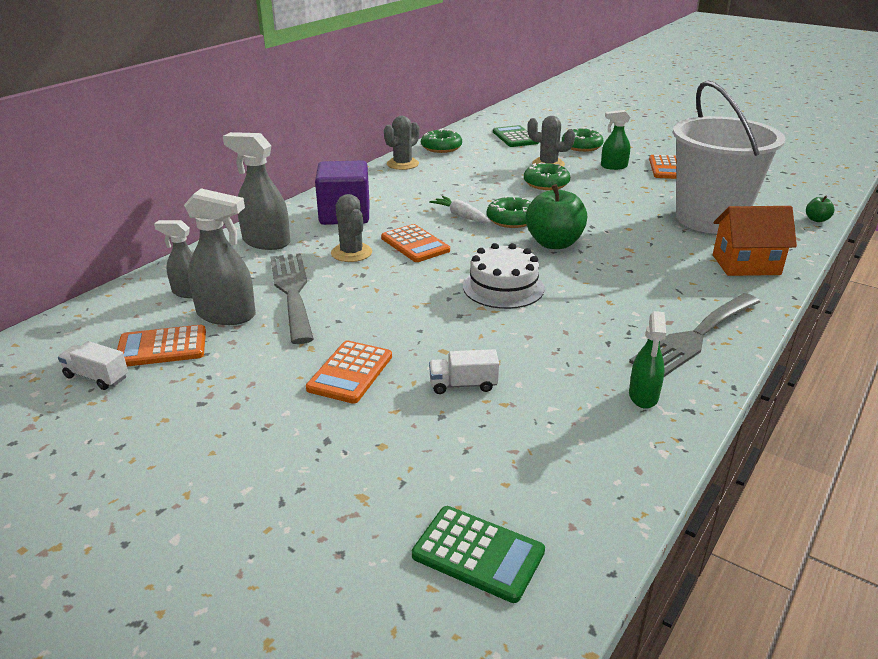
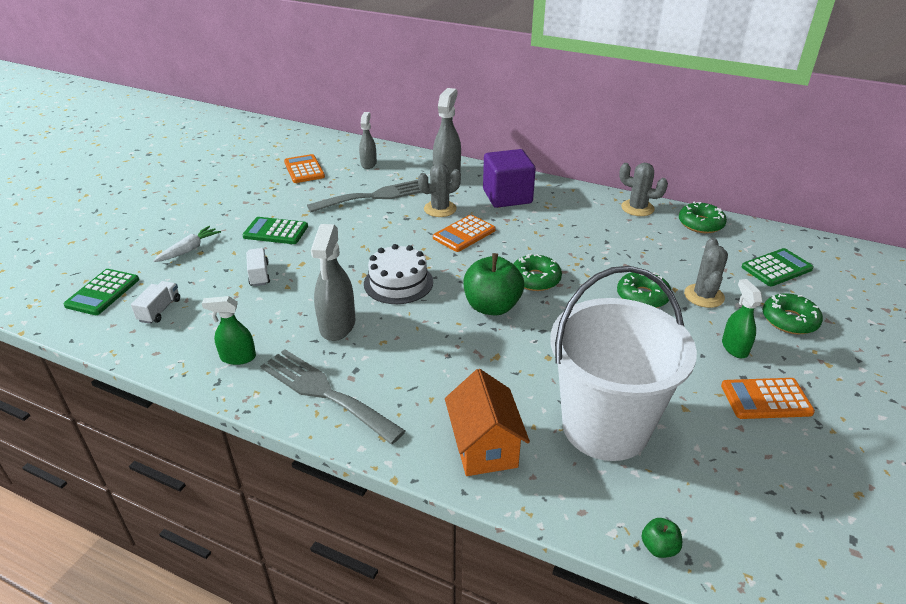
camera: 80 degrees right, 5 degrees up
(96, 377) = (275, 159): white truck -> white truck (160, 310)
(227, 315) = (342, 180): grey spray bottle -> grey spray bottle (337, 325)
(350, 372) = (276, 231): orange calculator -> green calculator
(461, 216) = (530, 251): white carrot -> white carrot (189, 249)

